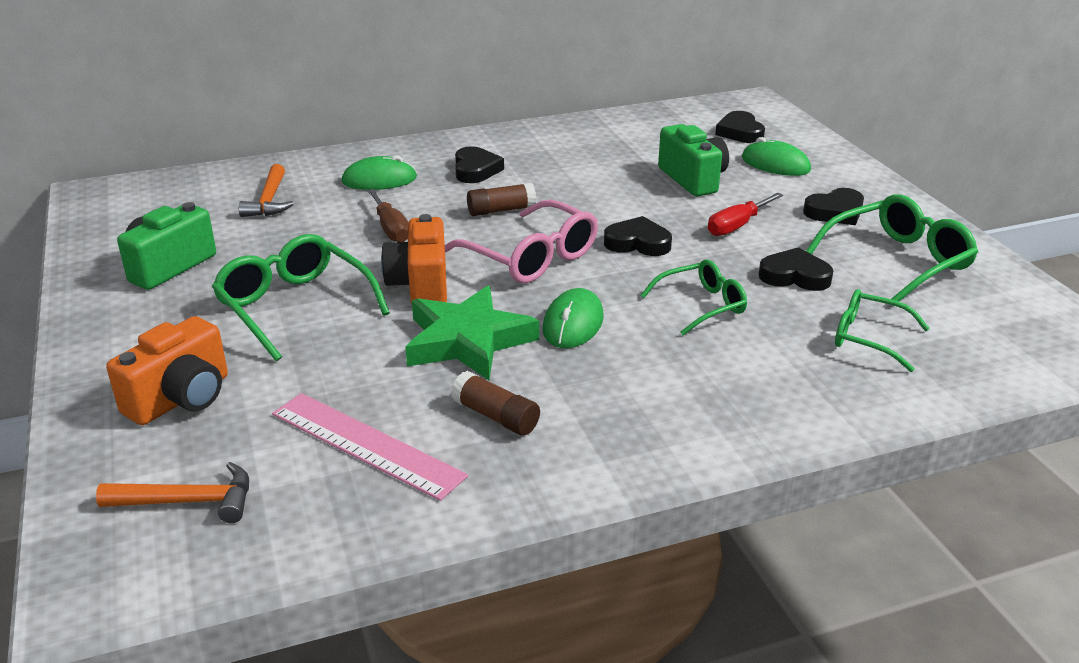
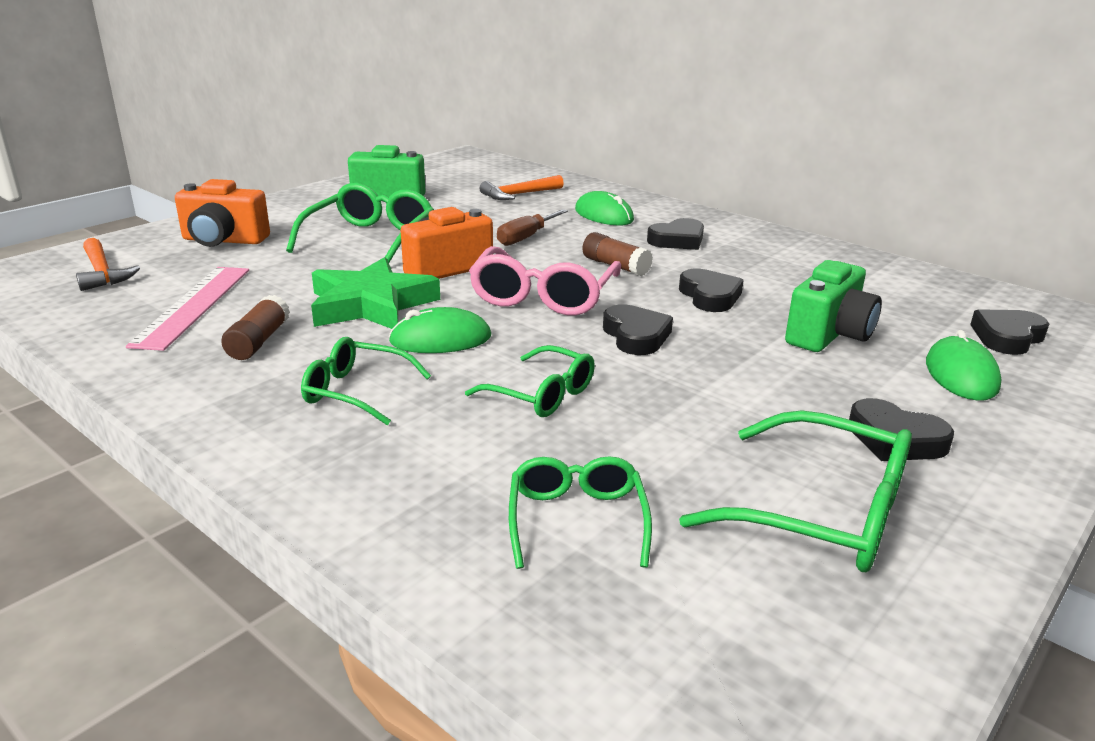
camera: 60 degrees right, 5 degrees down
(638, 383) = (356, 391): none -> green glasses
(737, 226) = (753, 380): red screwdriver -> none
(794, 276) = (677, 439): black heart -> black heart (710, 296)

